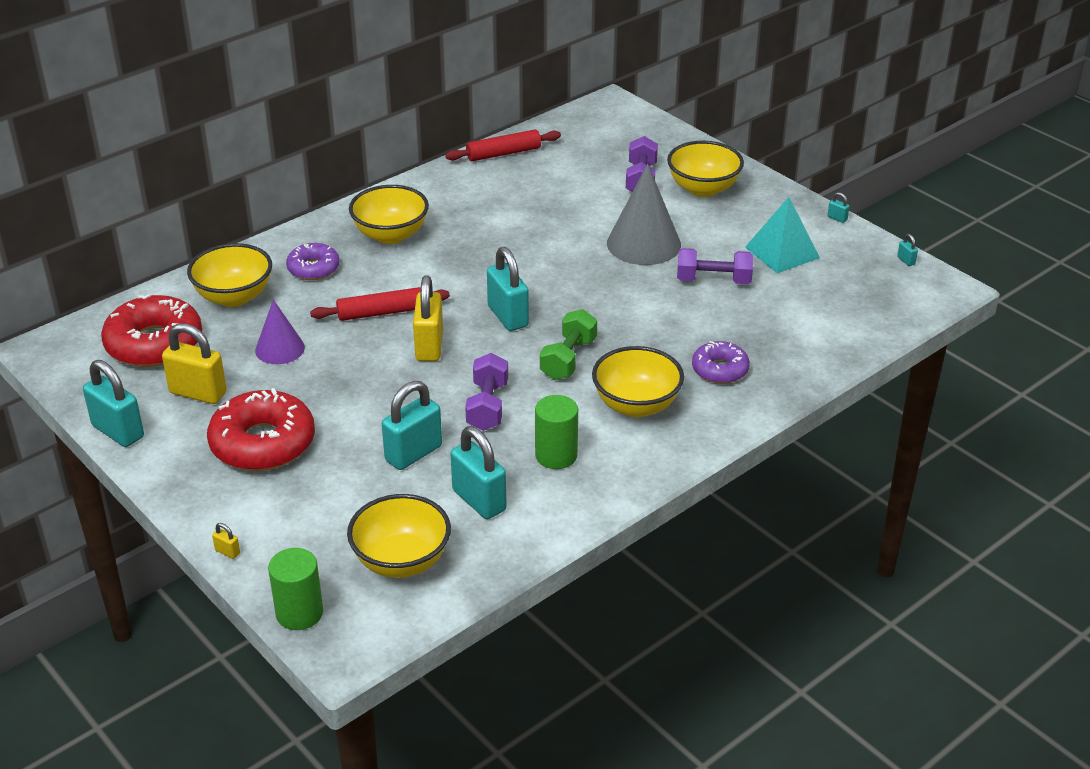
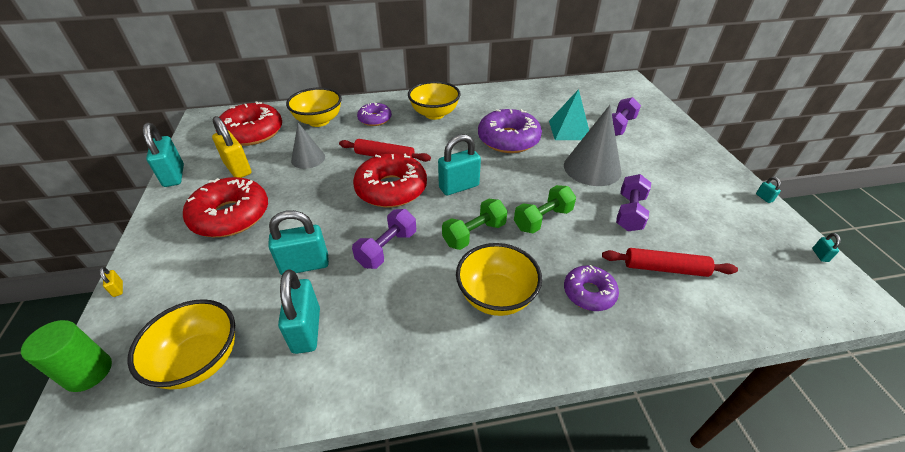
camera: 30 degrees right, 5 degrees up
(280, 349) = (308, 158): purple cone -> grey cone
(429, 346) = (391, 189): yellow padlock -> red donut
(503, 153) = (539, 89): red rolling pin -> red rolling pin (665, 268)
(508, 316) = (459, 187): turquoise padlock -> turquoise padlock turned 60 degrees clockwise
(519, 239) = (508, 139): none -> purple donut
(556, 455) = (398, 315): green cylinder -> none
(629, 319) = (543, 219): none -> green dumbbell
(703, 189) = (660, 145): yellow bowl -> none
(713, 280) = (629, 213): purple dumbbell -> purple dumbbell turned 75 degrees clockwise
(782, 252) = (701, 209): turquoise pyramid -> turquoise pyramid (569, 130)

